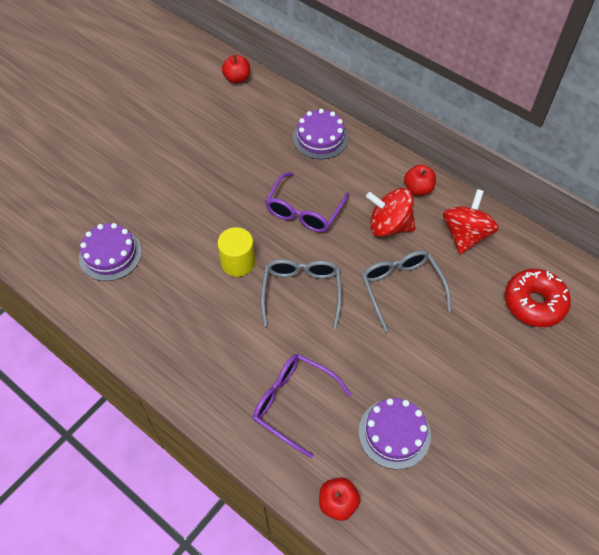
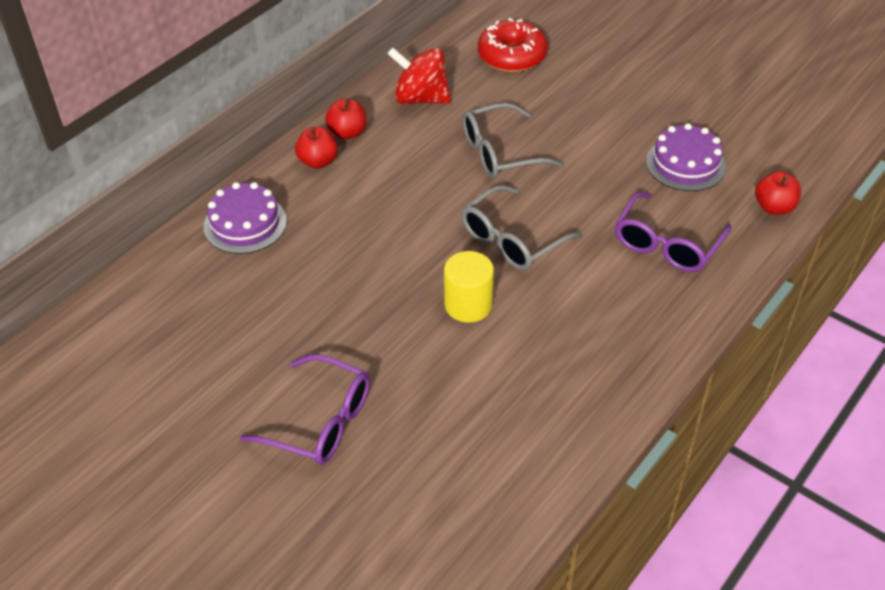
camera: 90 degrees left, 10 degrees down
(110, 254) = (458, 459): purple cake -> none
(237, 79) = (95, 325): red apple -> red apple (318, 161)
(301, 292) = (513, 239): grey glasses -> grey glasses turned 45 degrees counterclockwise
(304, 211) = (379, 238): purple glasses -> purple glasses (319, 421)
(389, 226) = (406, 160): red spinning top -> none

